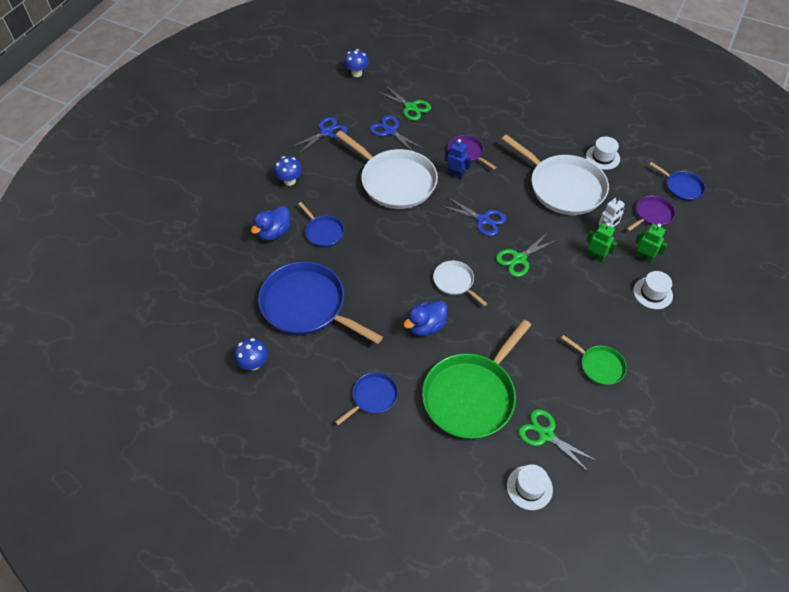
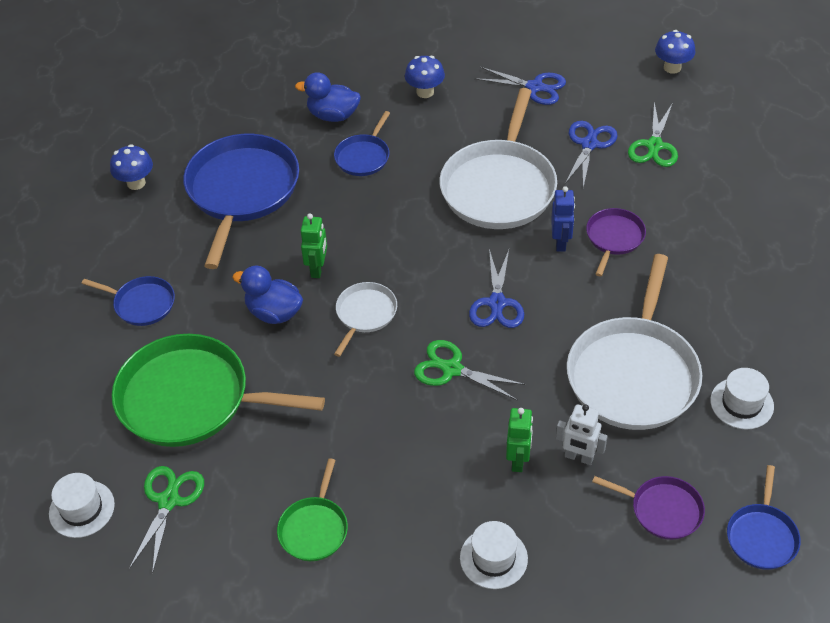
camera: 65 degrees right, 5 degrees down
(644, 257) = (560, 525): green robot -> green robot (318, 269)

